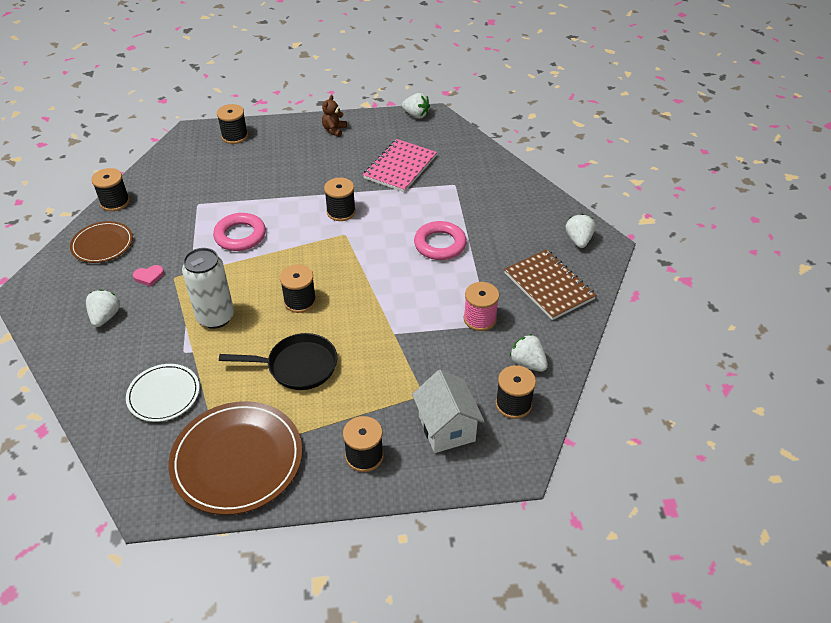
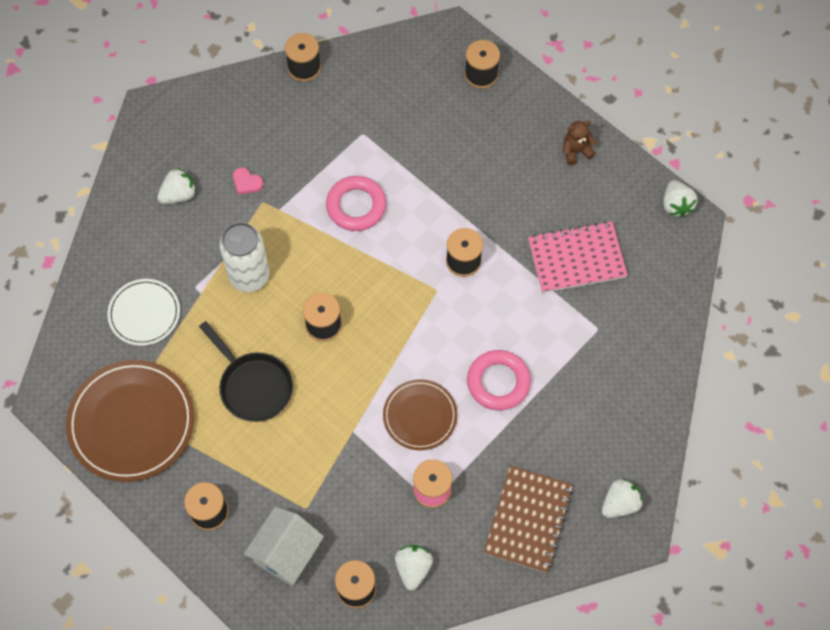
camera: 50 degrees right, 20 degrees up
(102, 244) = (249, 110): brown plate -> brown plate (420, 416)

